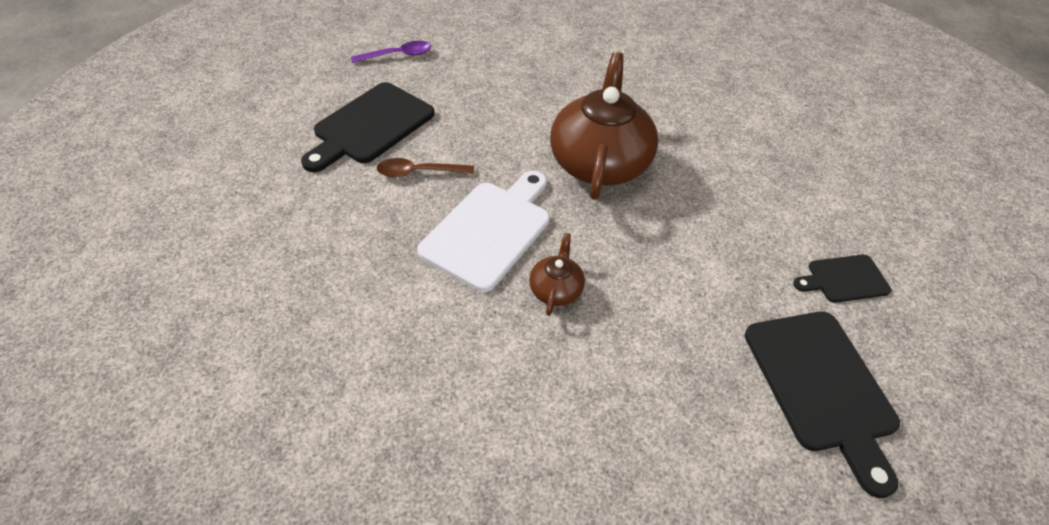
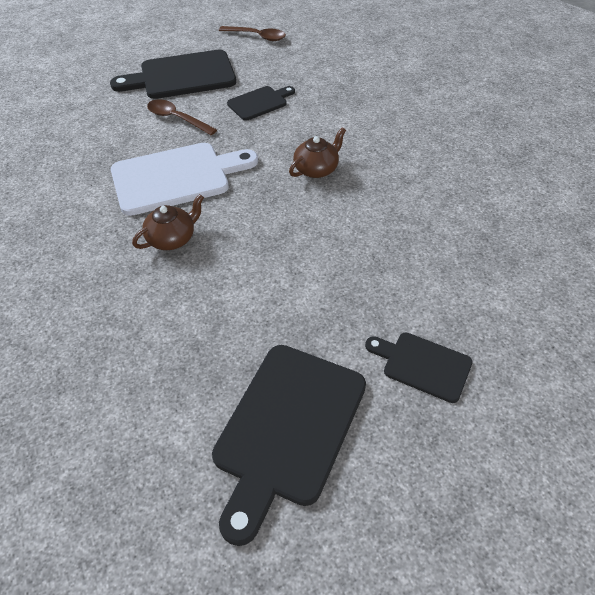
camera: 40 degrees right, 0 degrees up
(397, 55) = (257, 36): purple spoon -> brown spoon
(479, 121) = (260, 102): none -> black cutting board
(599, 162) = (316, 169): brown teapot -> brown teapot, size x0.44

